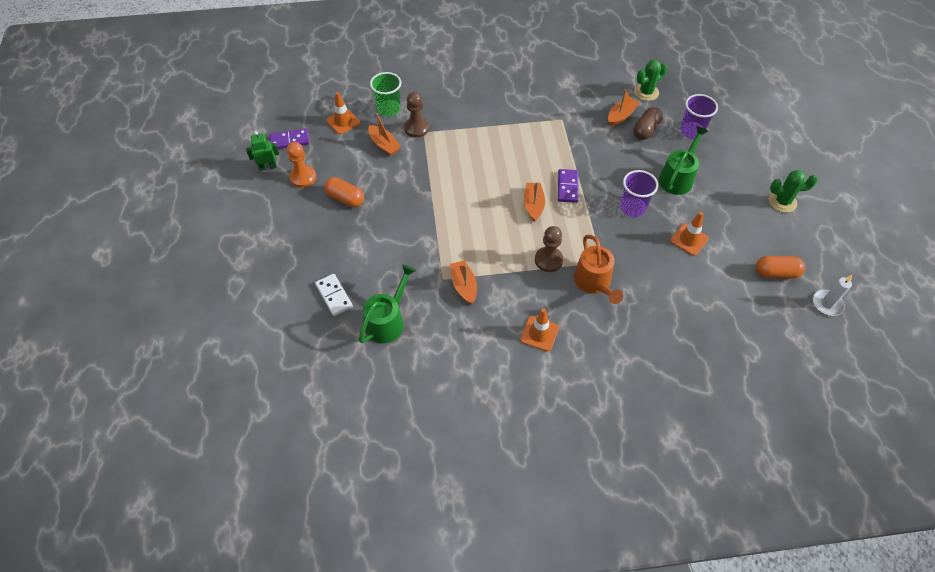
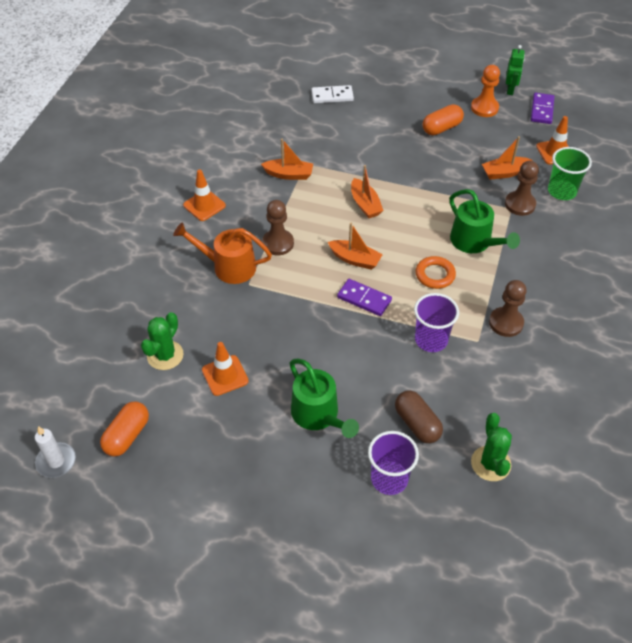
camera: 115 degrees right, 5 degrees down
(387, 321) = (285, 119): green watering can -> green watering can (474, 242)
(518, 155) = (435, 275): none -> orange ring
(537, 110) = (506, 323): none -> brown pawn
(621, 116) = (456, 408): orange boat -> orange boat (365, 204)
(632, 208) = (300, 345): purple cup -> purple cup (431, 340)
(782, 202) = (213, 514): green cactus -> green cactus (165, 355)

